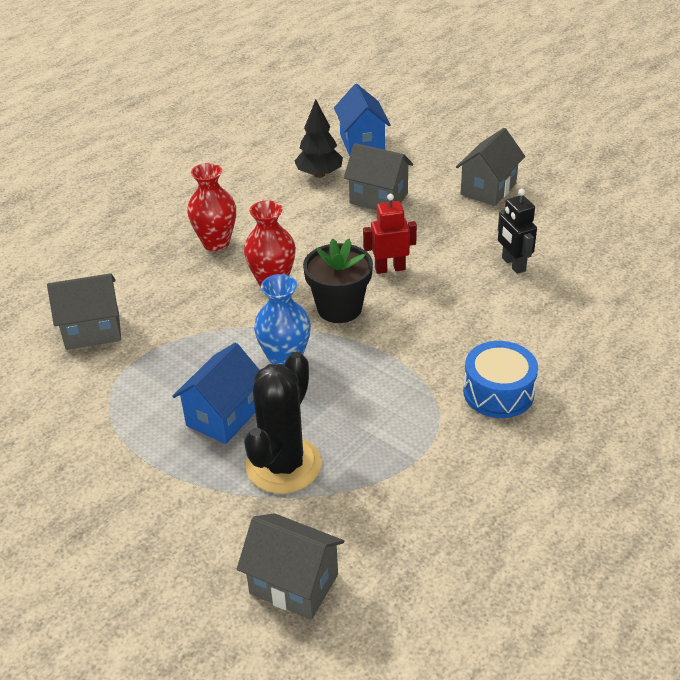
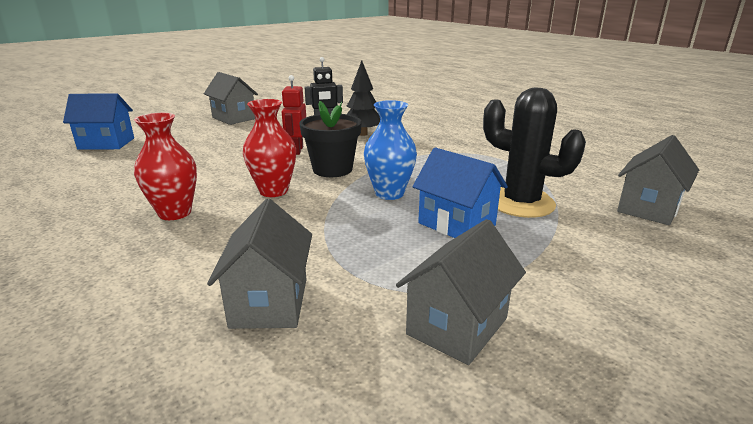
camera: 80 degrees left, 15 degrees down
(319, 174) = (127, 161): black tree -> black tree (362, 134)
(378, 198) = (198, 145): grey house -> grey house (457, 326)
(498, 392) = (449, 137): blue drum -> none

